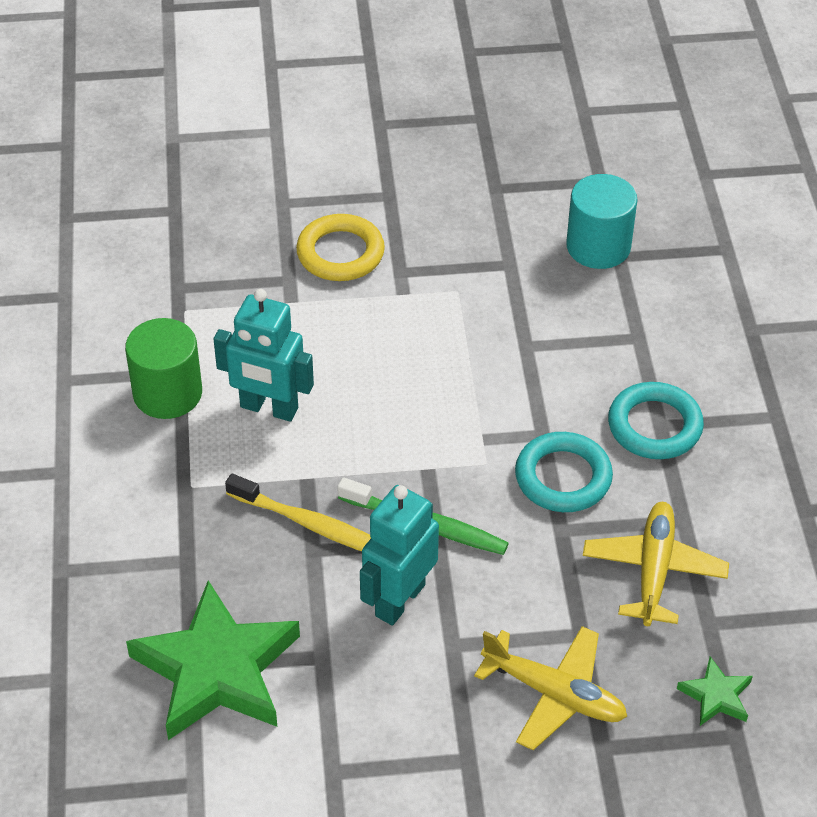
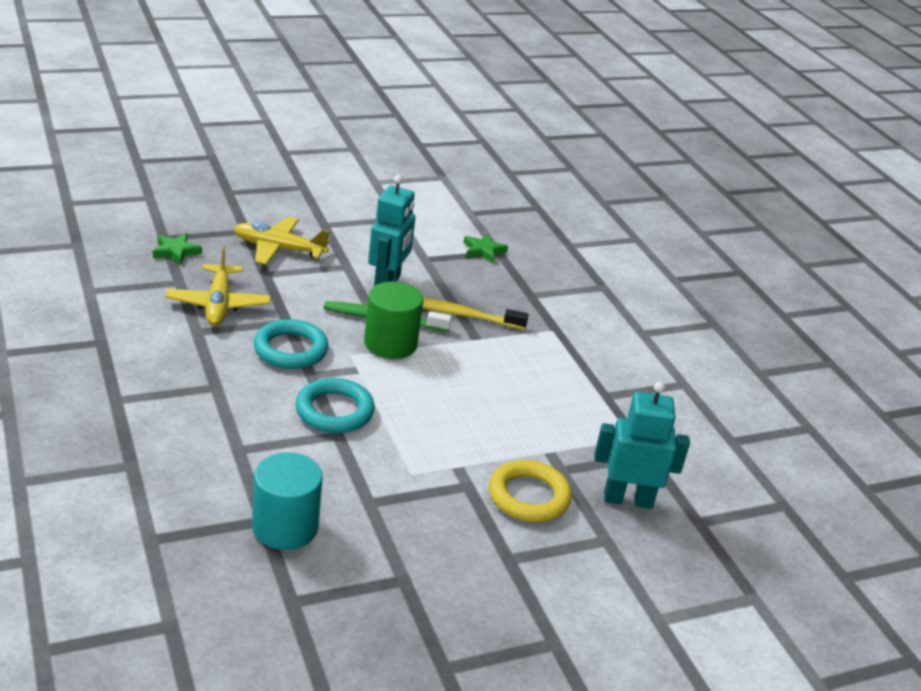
camera: 160 degrees right, 15 degrees down
(167, 393) = (604, 380): green cylinder -> green cylinder (390, 344)
(216, 670) = (483, 251): green star -> green star, size x0.44
(269, 408) = (525, 376): turquoise robot -> turquoise robot (628, 499)
(654, 426) = (221, 385): turquoise ring -> turquoise ring (334, 411)

